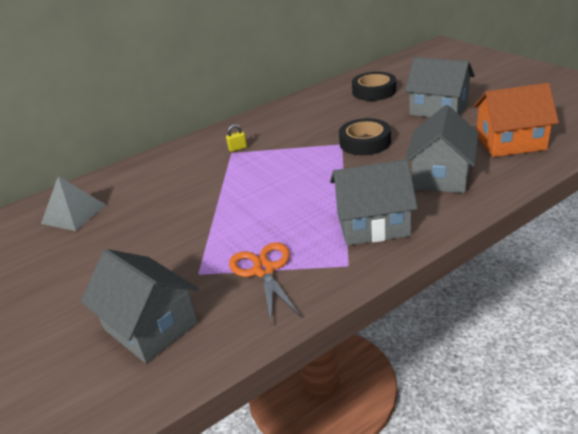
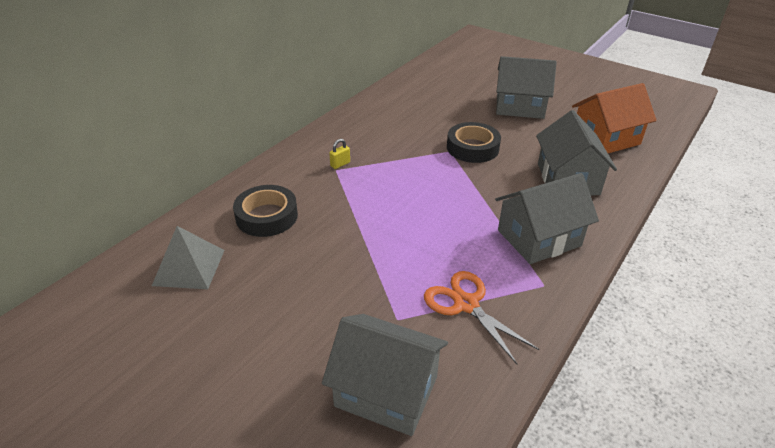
camera: 25 degrees left, 5 degrees up
(374, 91) = (444, 89): black tape -> black tape (267, 216)

